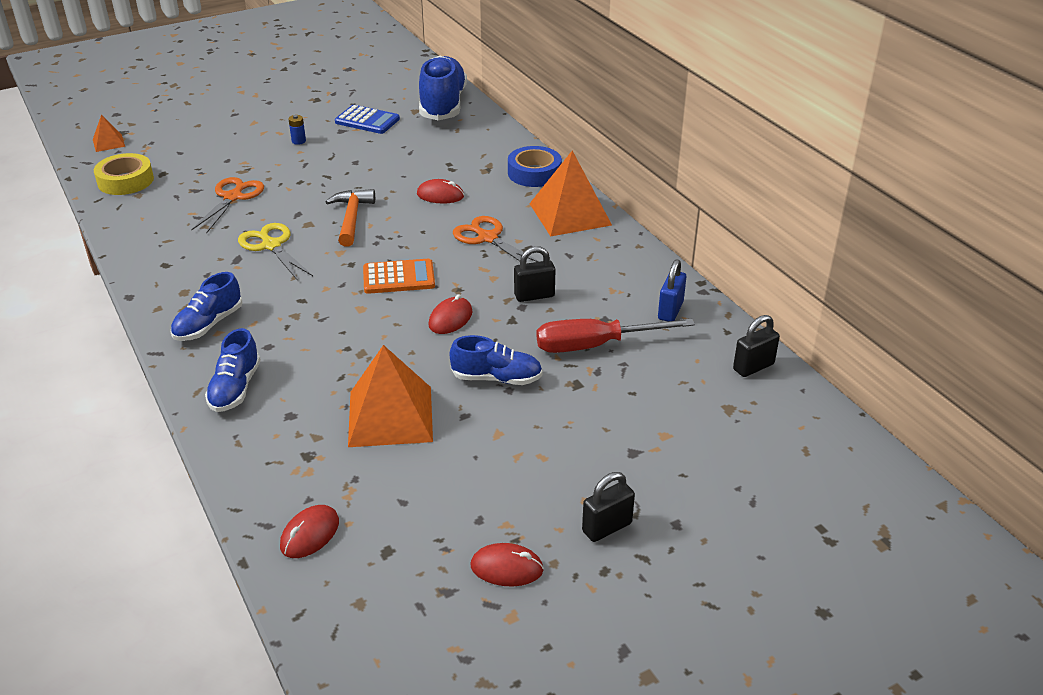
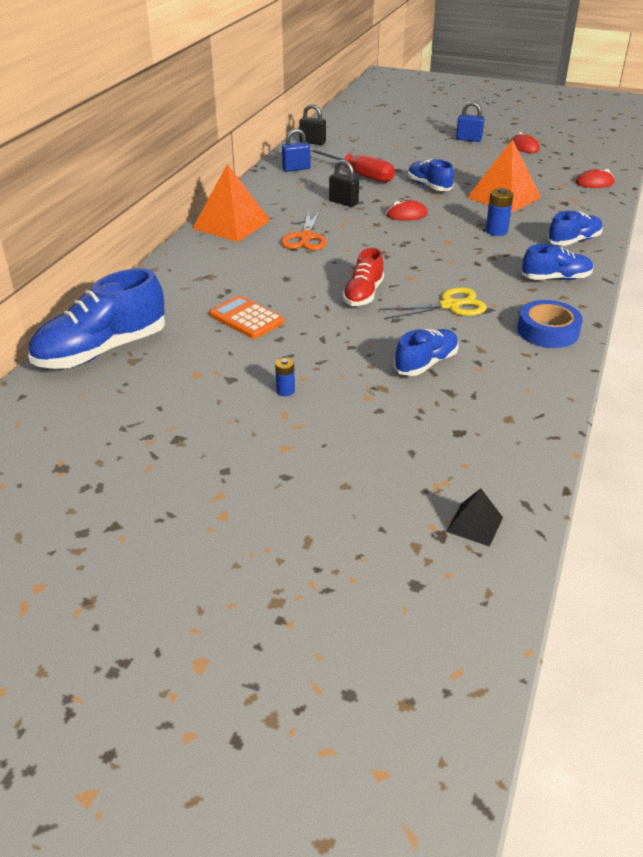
camera: 130 degrees left, 0 degrees up
(108, 143) = (474, 524): orange pyramid -> black pyramid
(125, 181) = (505, 445): yellow tape -> none
(233, 197) = (426, 363): orange scissors -> blue shoe
(271, 245) = (449, 306): yellow scissors -> yellow scissors turned 120 degrees counterclockwise
(332, 352) = (496, 231): none -> blue battery
(351, 218) = (363, 294): orange hammer -> red shoe
(367, 120) = (190, 375): blue calculator -> none
(398, 277) = (398, 245): orange calculator -> orange calculator (246, 318)
(440, 195) = (276, 276): red mouse -> none
(534, 173) = (188, 256): blue tape -> blue tape (547, 331)
(607, 527) = (468, 139): black padlock -> blue padlock

